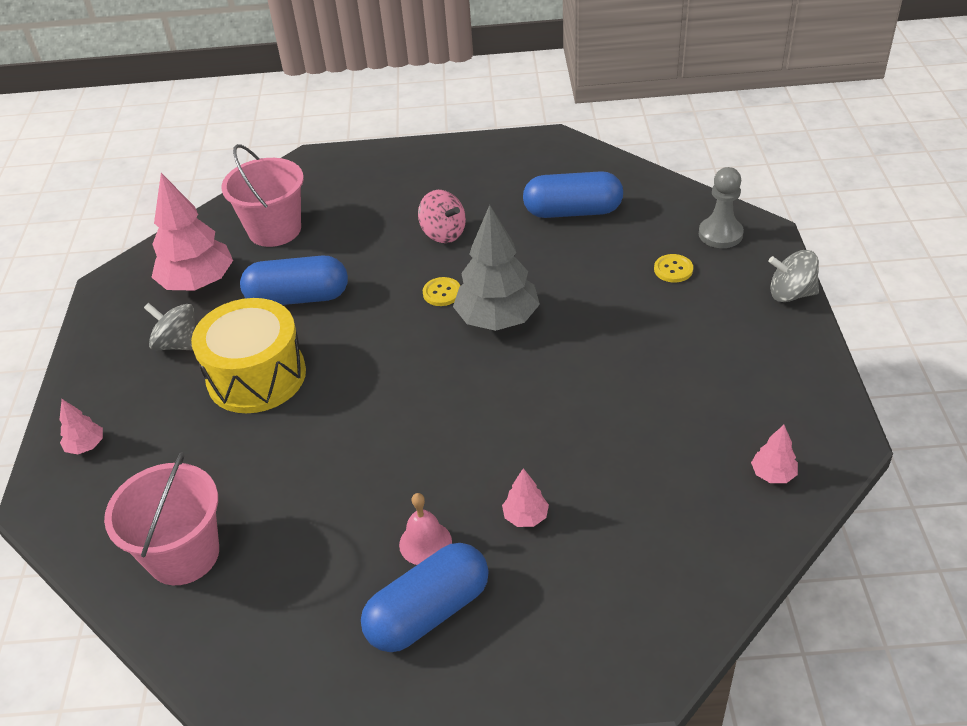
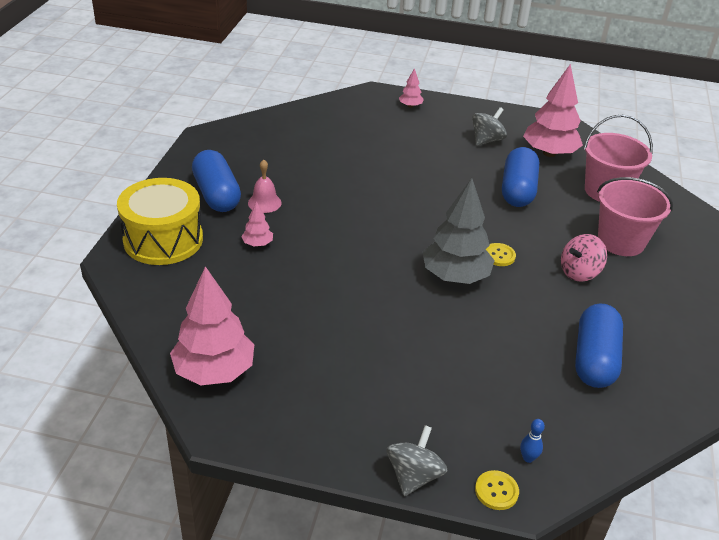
camera: 100 degrees right, 5 degrees down
(183, 554) = (311, 127): pink bucket -> pink bucket (621, 241)
(256, 376) = (441, 164): yellow drum -> yellow drum (163, 240)
(673, 269) = (482, 401): yellow button -> yellow button (496, 491)
(720, 234) = (528, 458): grey pawn -> blue bowling pin
(773, 474) = (214, 371): pink tree -> pink tree, size x2.19

